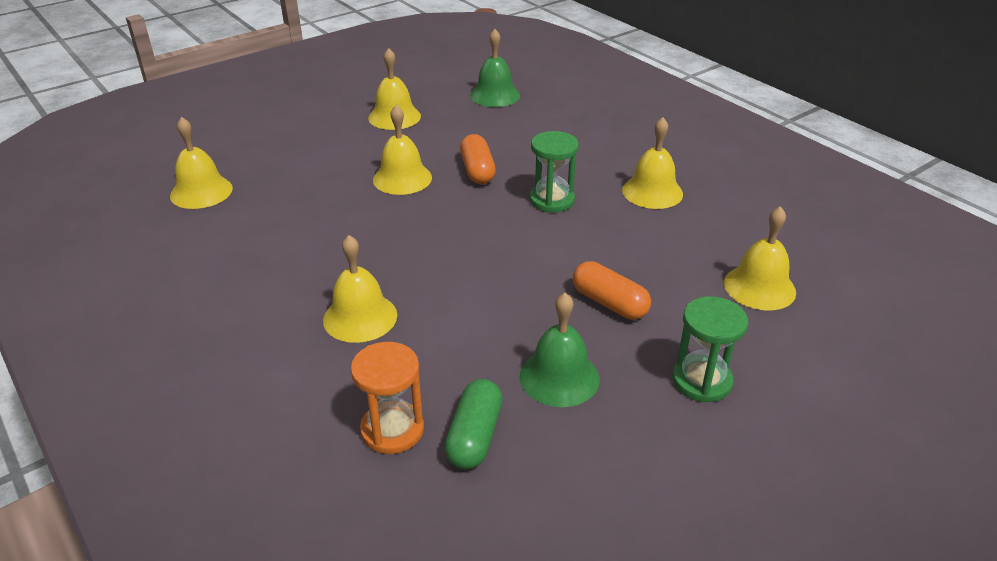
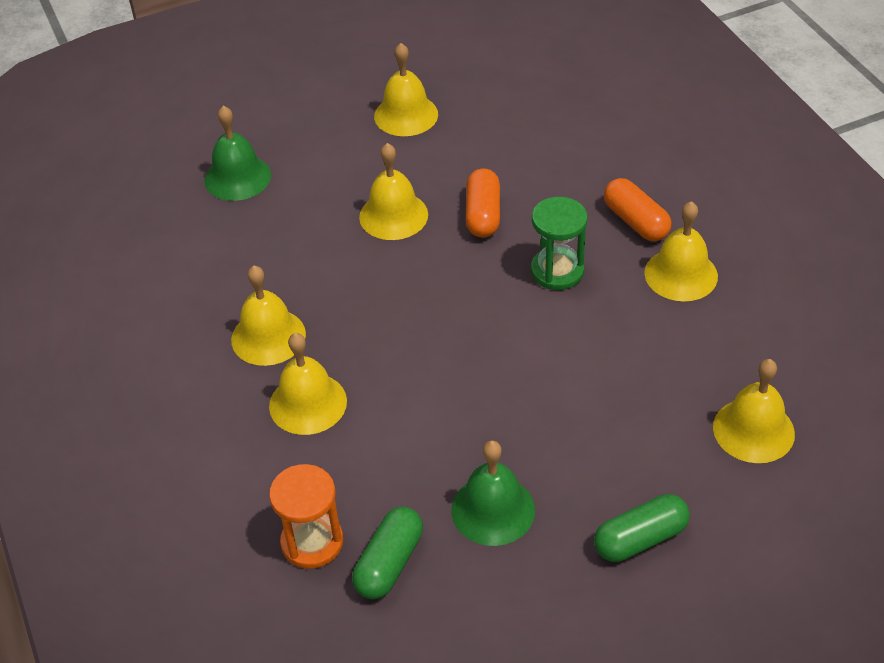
camera: 15 degrees right, 10 degrees up
(201, 192) = (169, 207): yellow bell -> yellow bell (268, 336)
(495, 95) = (537, 92): green bell -> green bell (237, 177)
(609, 303) = (576, 426): orange capsule -> orange capsule (636, 221)
(701, 381) = (640, 539): green hourglass -> green capsule

